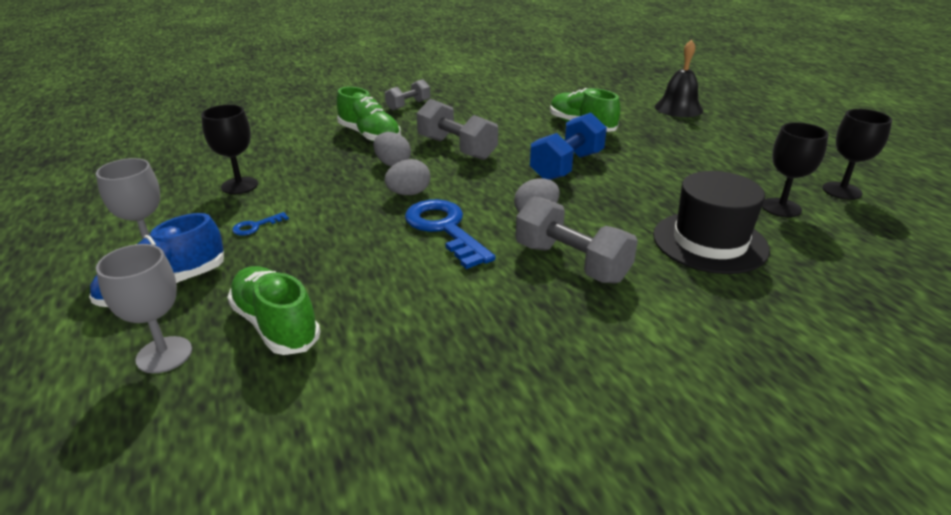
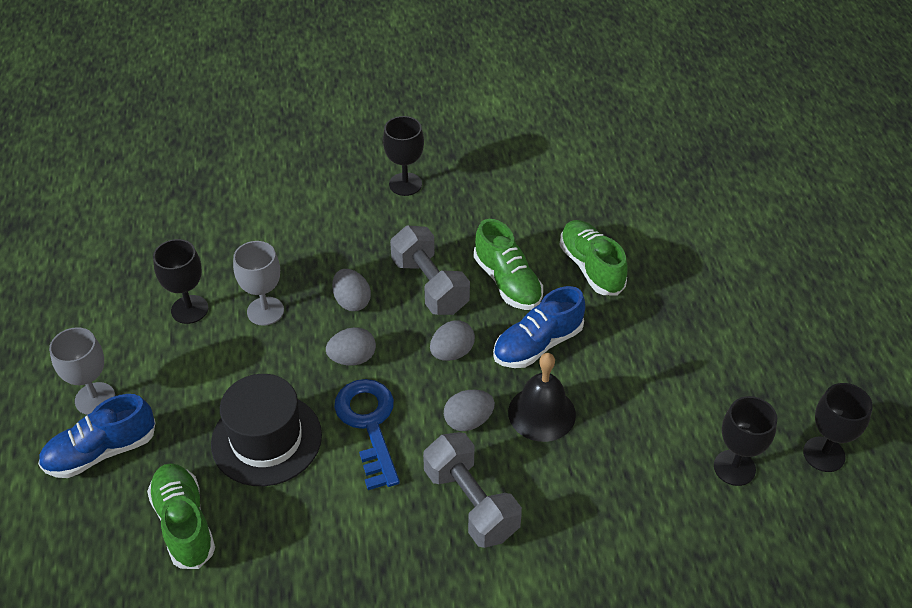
camera: 15 degrees right, 15 degrees up
(164, 355) = (91, 537): grey goblet -> grey goblet (265, 311)
(255, 226) = (193, 381): blue key -> none
(369, 136) = (343, 242): green shoe -> green shoe (507, 282)
(408, 105) = (405, 184): grey dumbbell -> black goblet
(497, 179) = (452, 353): none -> grey egg
(567, 166) = (537, 344): blue dumbbell -> blue shoe
(678, 108) = (730, 251): black bell -> black bell (541, 413)
(710, 242) = (624, 505): black hat -> black hat (266, 439)

